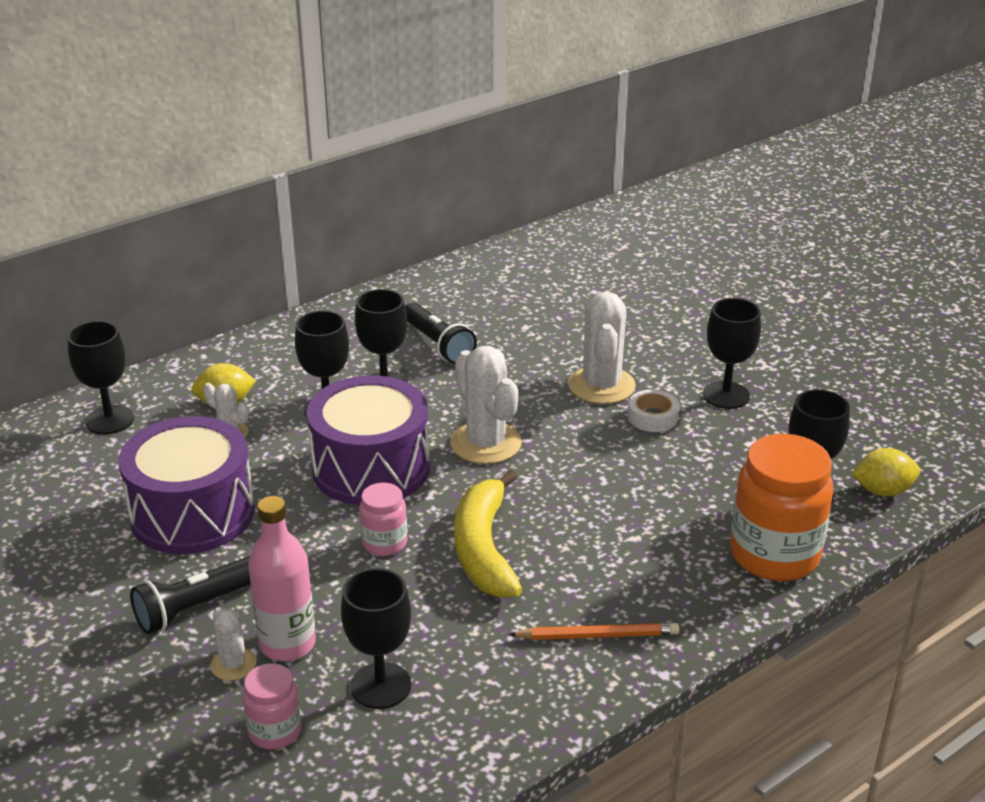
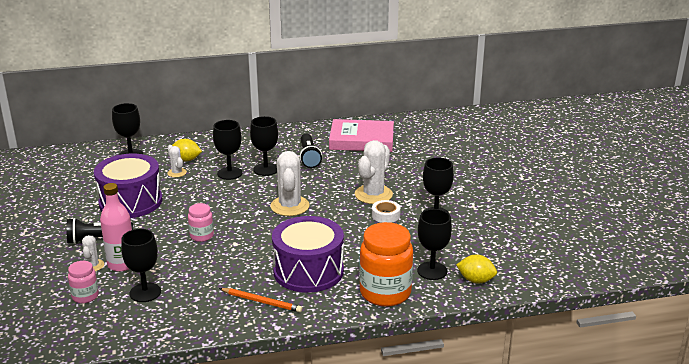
camera: 25 degrees right, 5 degrees down
(371, 468) = (225, 203): purple drum -> purple drum (308, 271)
(484, 549) = (244, 251): yellow banana -> none
(496, 293) = (361, 140): none -> pink book

